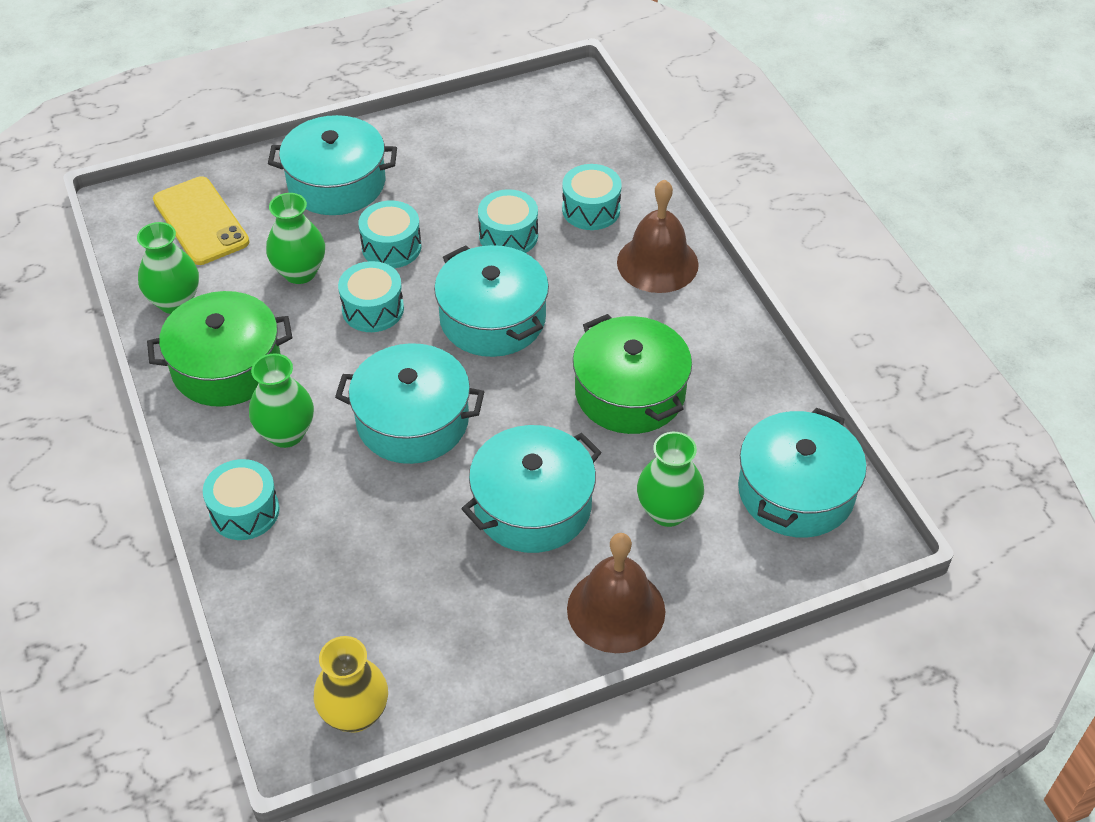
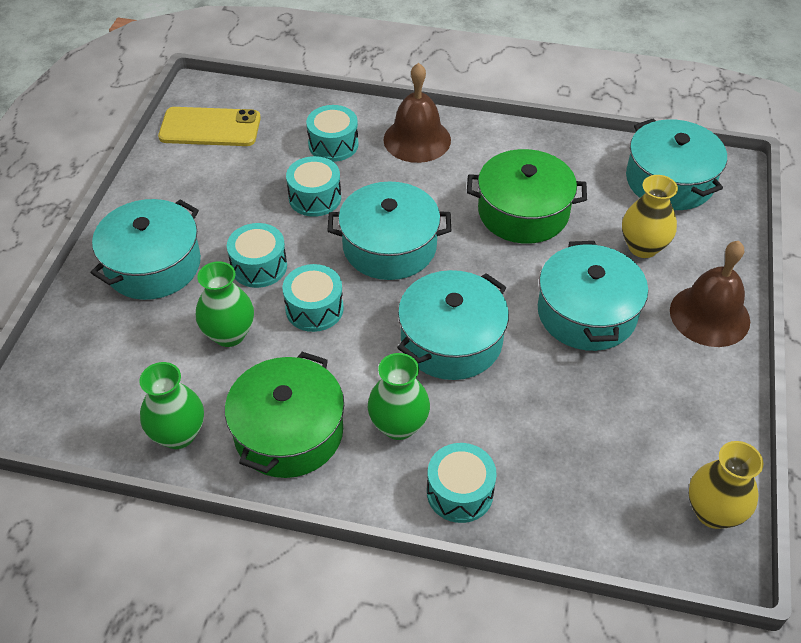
camera: 55 degrees left, 0 degrees up
(201, 221) = (100, 372): yellow phone -> yellow phone (210, 127)
(668, 511) = (643, 247): green vase -> yellow vase

